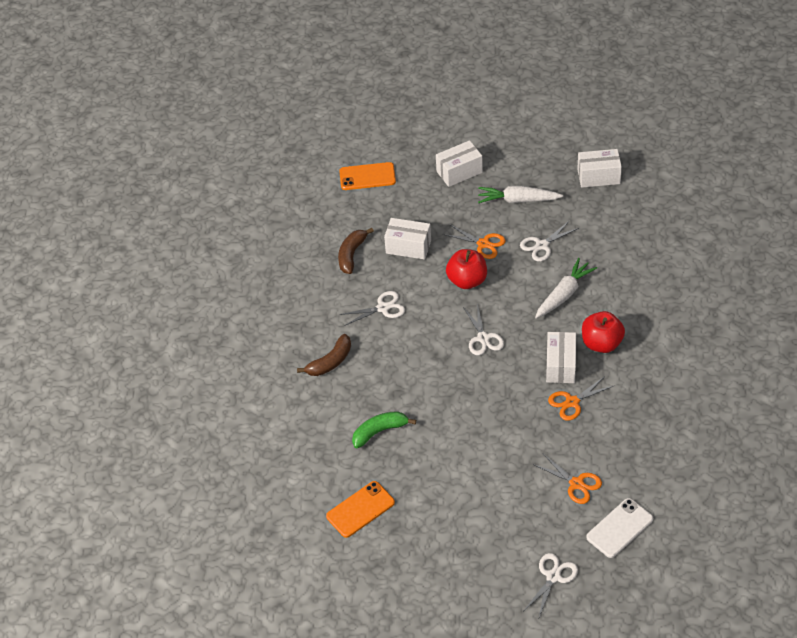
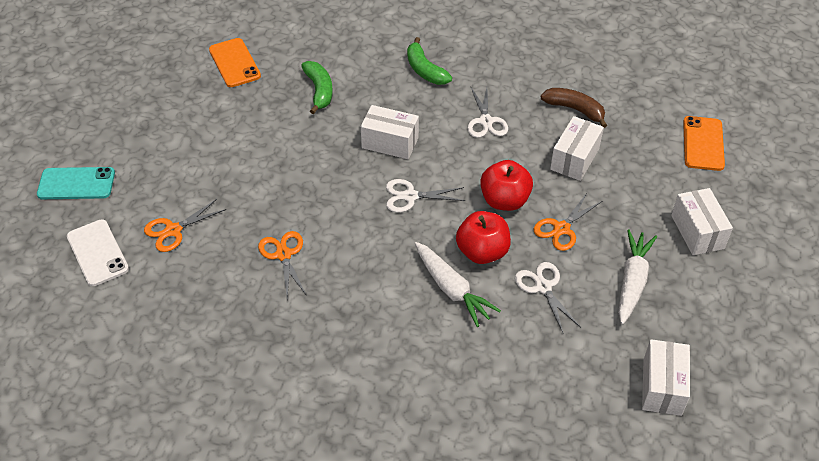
camera: 100 degrees right, 0 degrees up
(330, 362) = (425, 70): brown banana -> green banana
(553, 577) = (76, 184): white scissors -> turquoise phone
(560, 365) = (341, 257): white box -> white box (390, 143)
(601, 343) = (358, 307): red apple -> red apple (482, 252)

